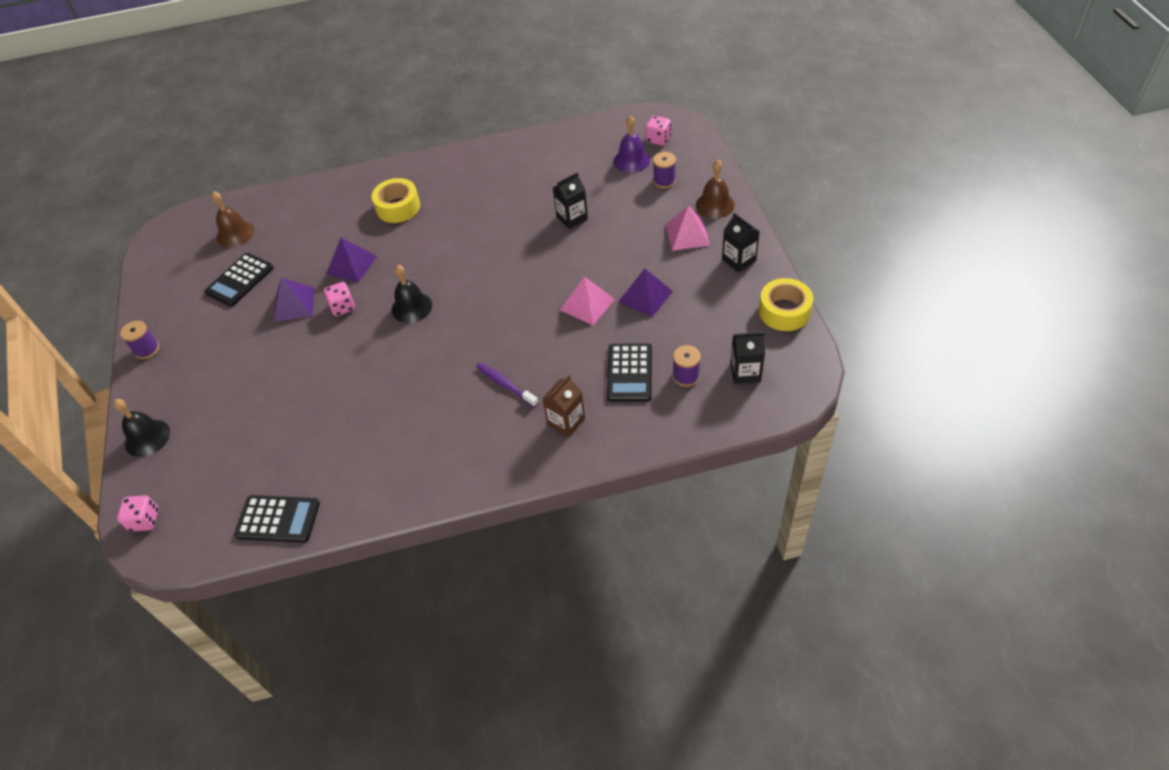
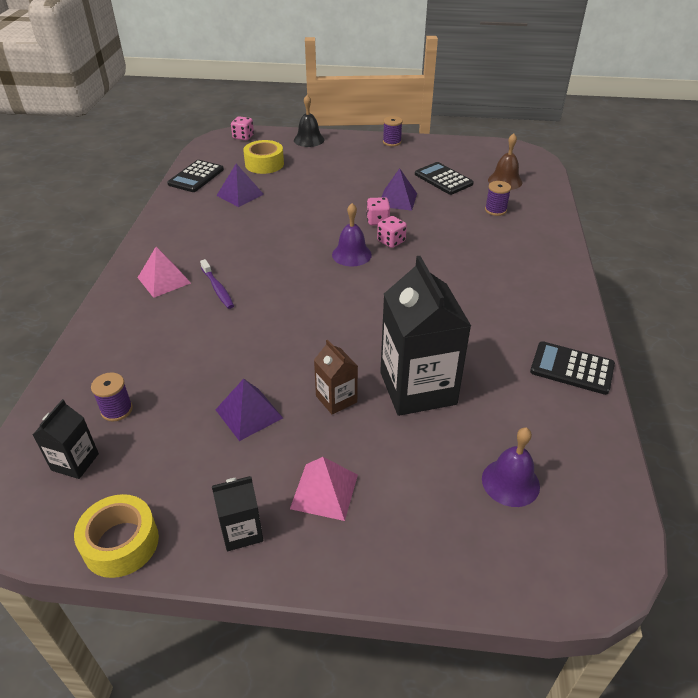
camera: 105 degrees right, 10 degrees down
(351, 265) = (429, 231): purple pyramid -> purple pyramid (240, 194)
(398, 207) = (500, 267): yellow tape -> yellow tape (264, 164)
(411, 307) = (351, 254): black bell -> purple bell
(505, 384) = (218, 289): purple toothbrush -> purple toothbrush turned 90 degrees clockwise
(566, 422) = (145, 314): brown carton -> brown carton (336, 399)
(572, 218) = (417, 388): black carton -> black carton, size x2.06
(587, 304) = (272, 364): pink pyramid -> pink pyramid (164, 280)
(629, 373) = (159, 369): black calculator -> black calculator (572, 368)
(658, 139) = (553, 533): pink dice -> pink dice (391, 241)
(664, 181) = (448, 505): purple spool -> purple spool (495, 210)
(715, 205) = (366, 549): brown bell -> none

